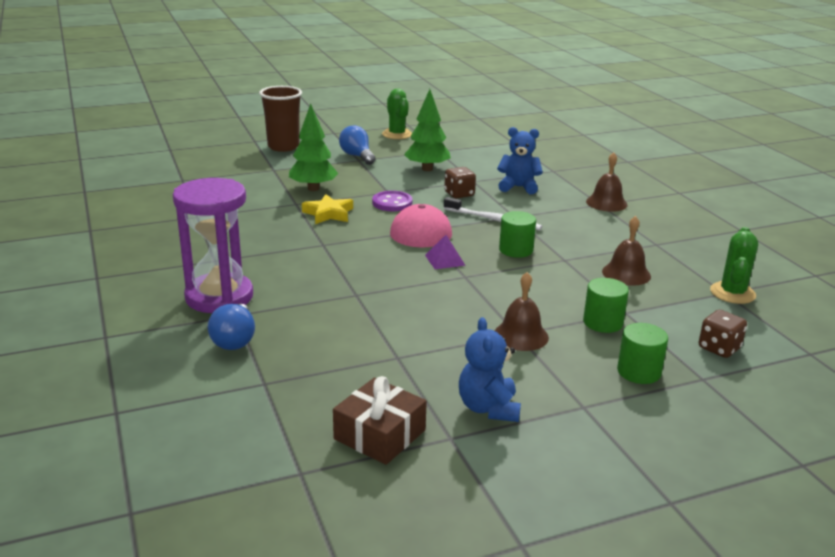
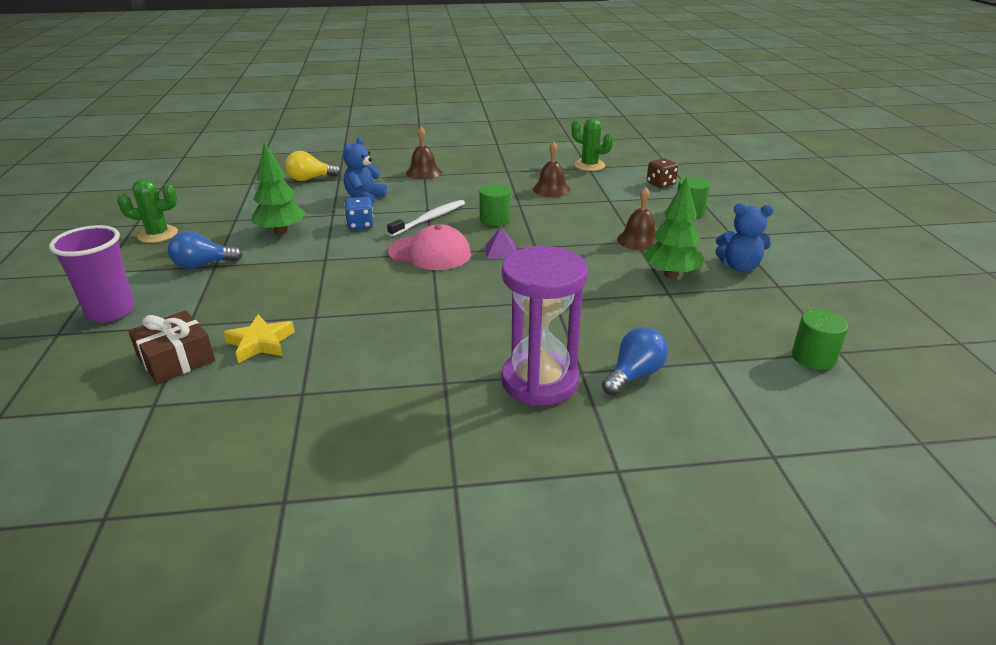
camera: 75 degrees left, 5 degrees up
(235, 340) = (634, 374): blue light bulb -> blue light bulb turned 60 degrees counterclockwise
(283, 147) = (110, 312): brown cup -> purple cup
(313, 188) = (279, 301): green tree -> green tree (671, 274)
(328, 214) = (359, 298): yellow star -> yellow star (260, 343)
(380, 434) = (780, 312): brown gift -> brown gift (176, 359)
(392, 203) = (356, 260): purple button -> none
(459, 194) = (360, 225): brown dice -> blue dice
(542, 160) = (310, 179): none -> yellow light bulb
(603, 322) = (623, 210): green cylinder -> green cylinder (813, 357)

